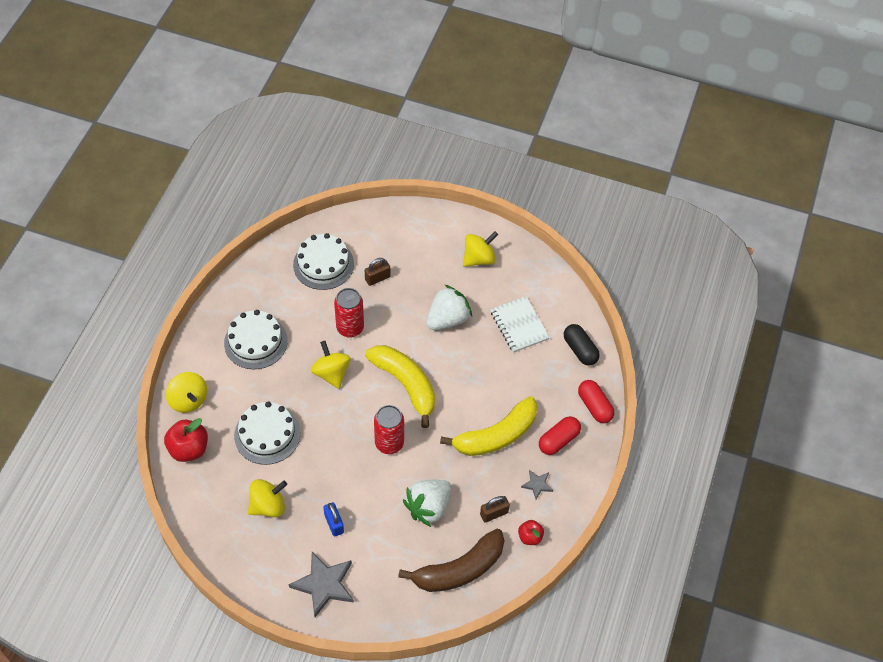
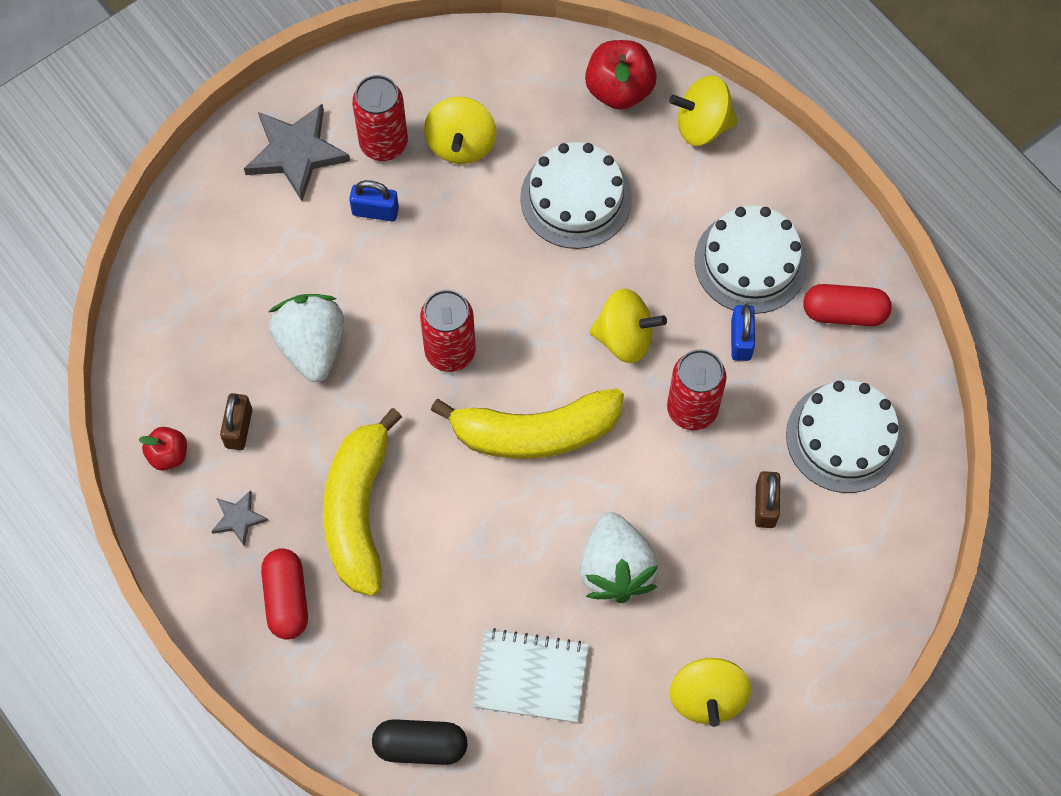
camera: 125 degrees right, 10 degrees up
(291, 544) = (383, 144): none -> red can
(301, 326) = (741, 340): none -> blue padlock
(459, 569) = (192, 331): brown banana -> none
(594, 406) = (305, 696): red capsule -> red capsule (844, 313)

